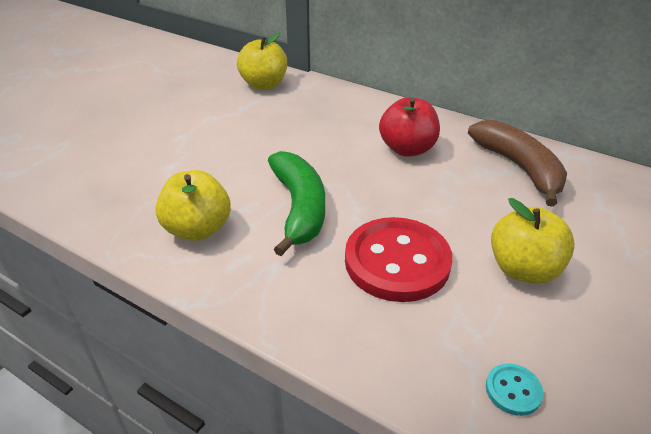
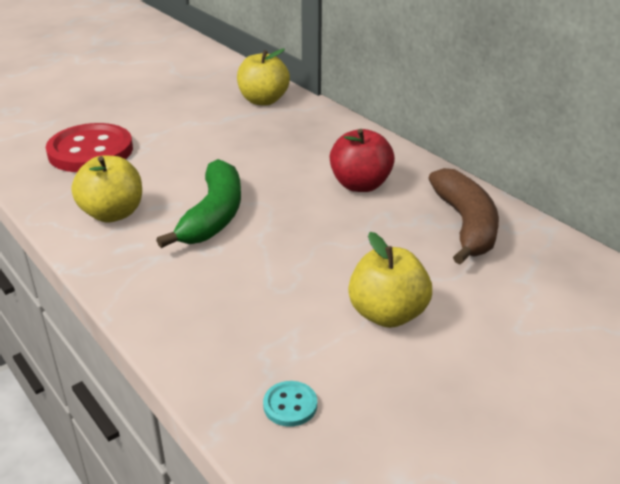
camera: 20 degrees right, 5 degrees down
(397, 261) = (269, 279): red button -> red button (90, 151)

